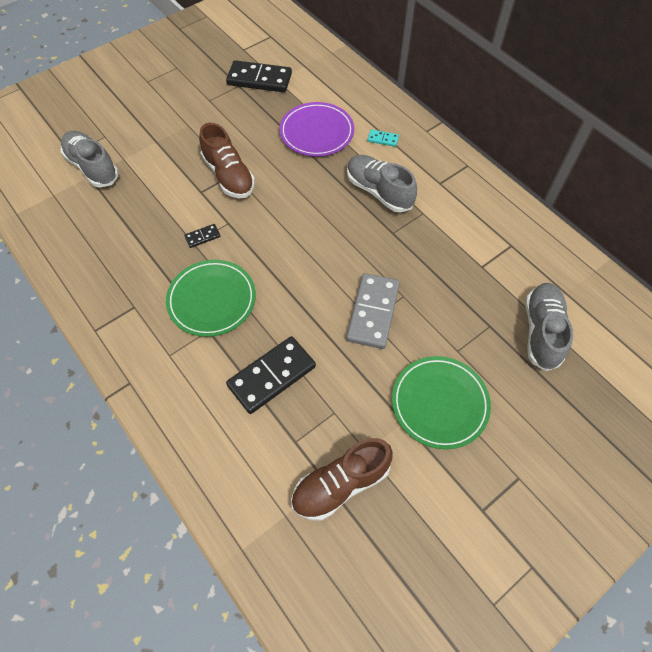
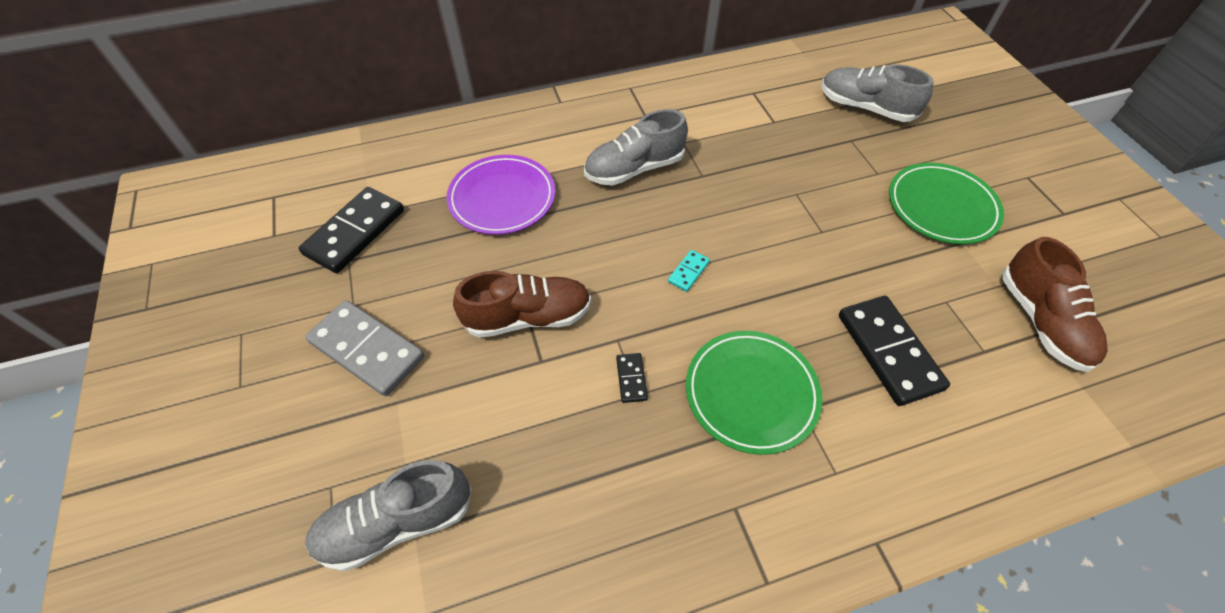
camera: 70 degrees left, 5 degrees down
(373, 312) = (813, 226): grey domino -> grey domino (367, 349)
(383, 139) = (552, 141): turquoise domino -> turquoise domino (688, 272)

